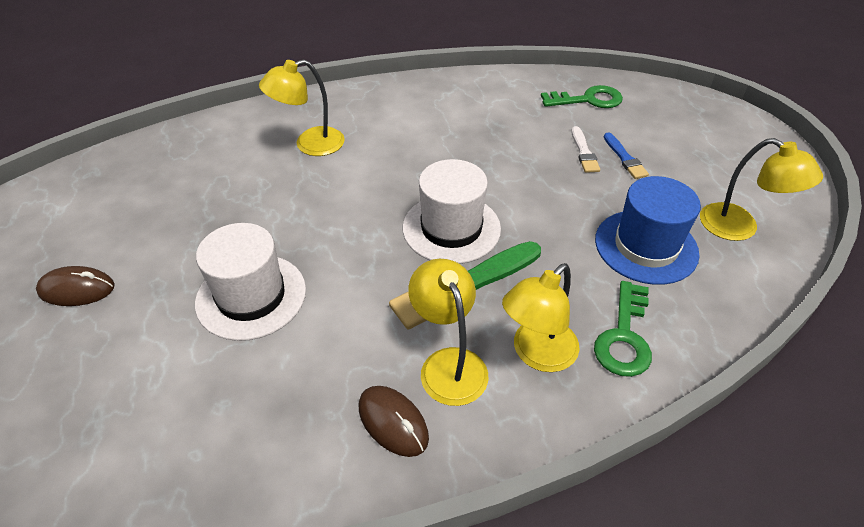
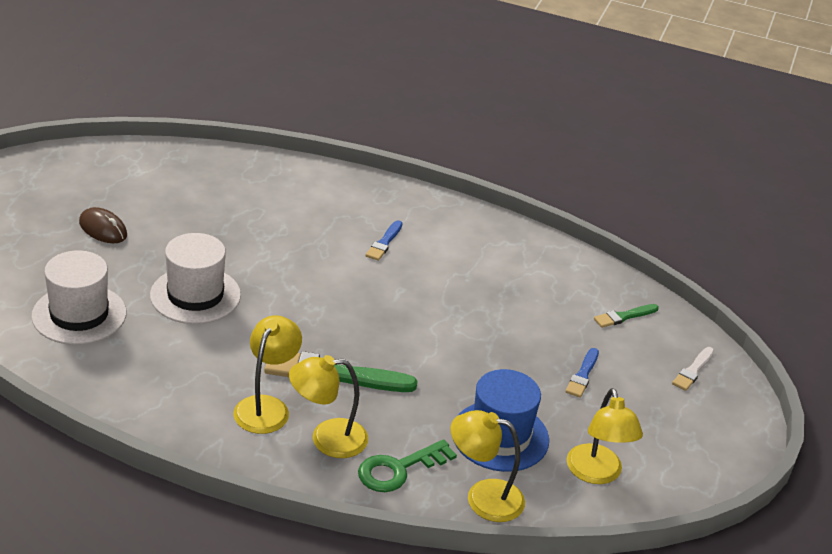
camera: 35 degrees right, 10 degrees down
(310, 144) = (347, 221): yellow lamp -> yellow lamp (483, 497)
(360, 144) = (384, 243): none -> blue brush
(393, 422) = (197, 411): brown mouse -> none
(451, 228) = (374, 337): white hat -> white hat (79, 314)
(584, 152) = (554, 351): white brush -> white brush (693, 370)
(587, 100) = (624, 316): green key -> green brush

